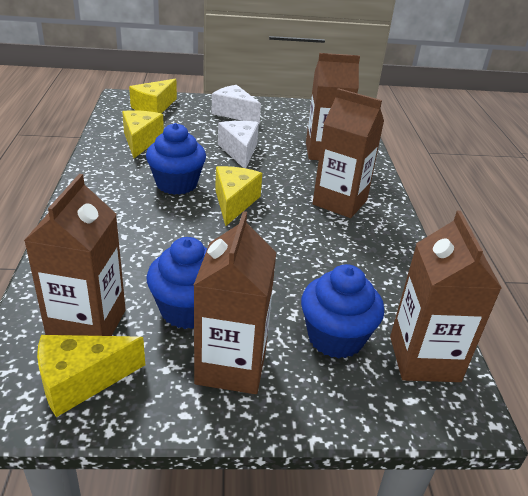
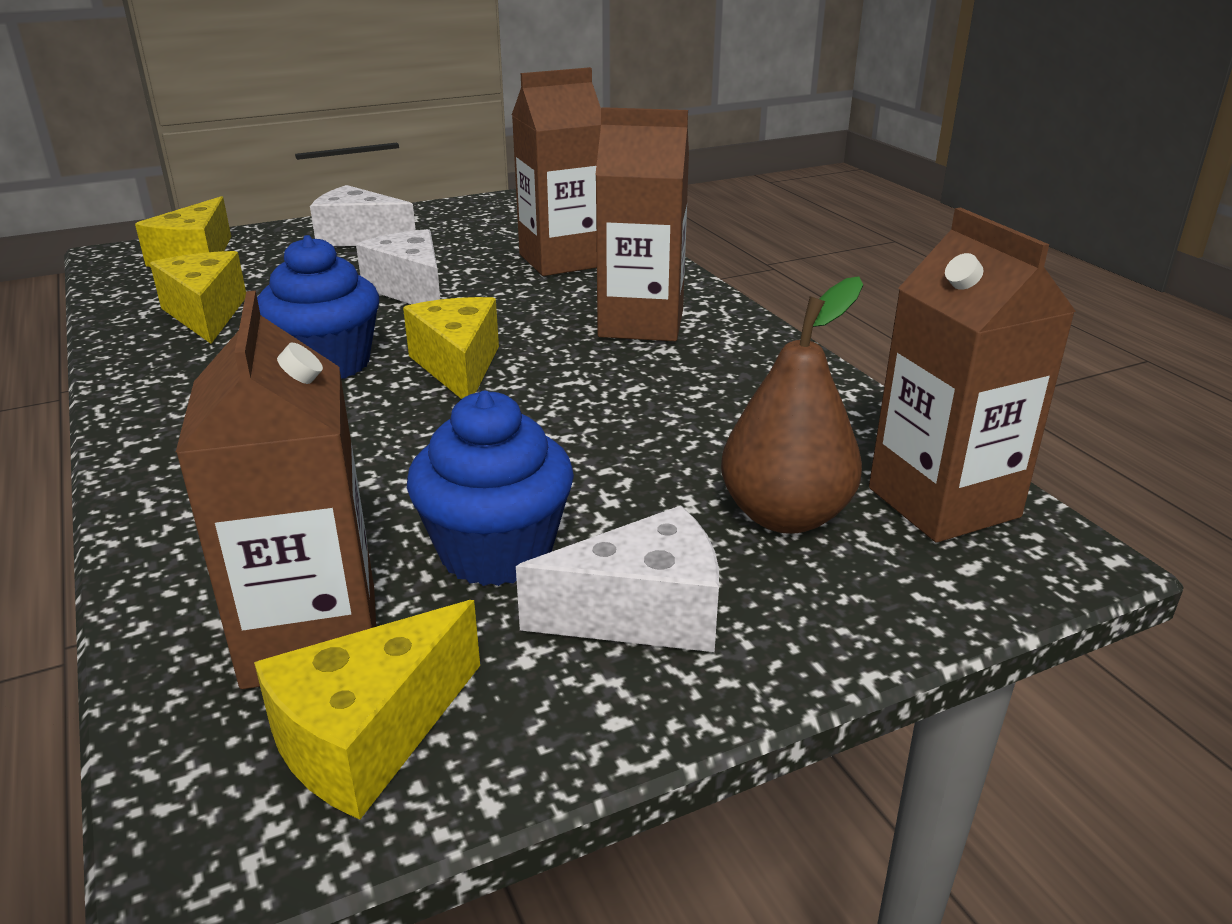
camera: 20 degrees left, 5 degrees down
(231, 366) = (643, 614): brown carton -> white cheese
(335, 338) = (785, 516): blue cupcake -> brown pear

